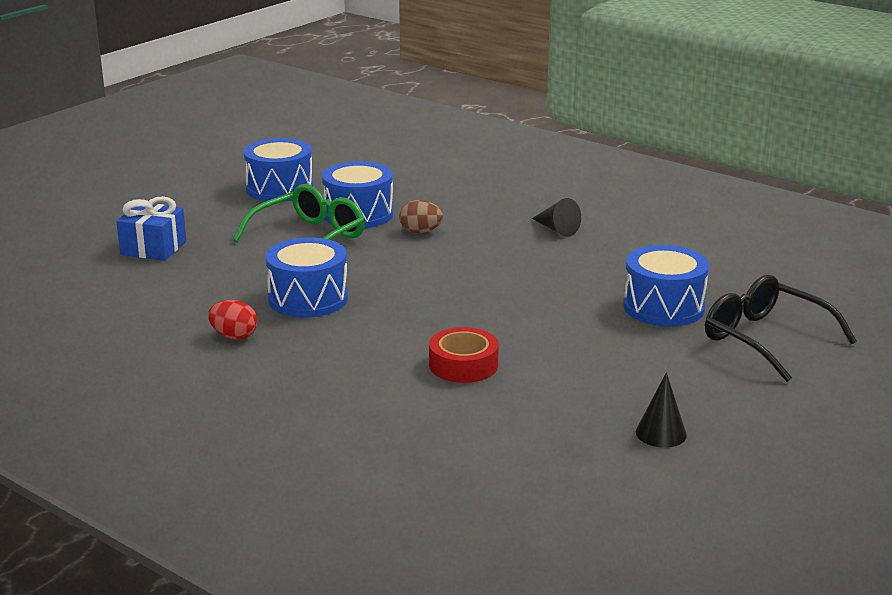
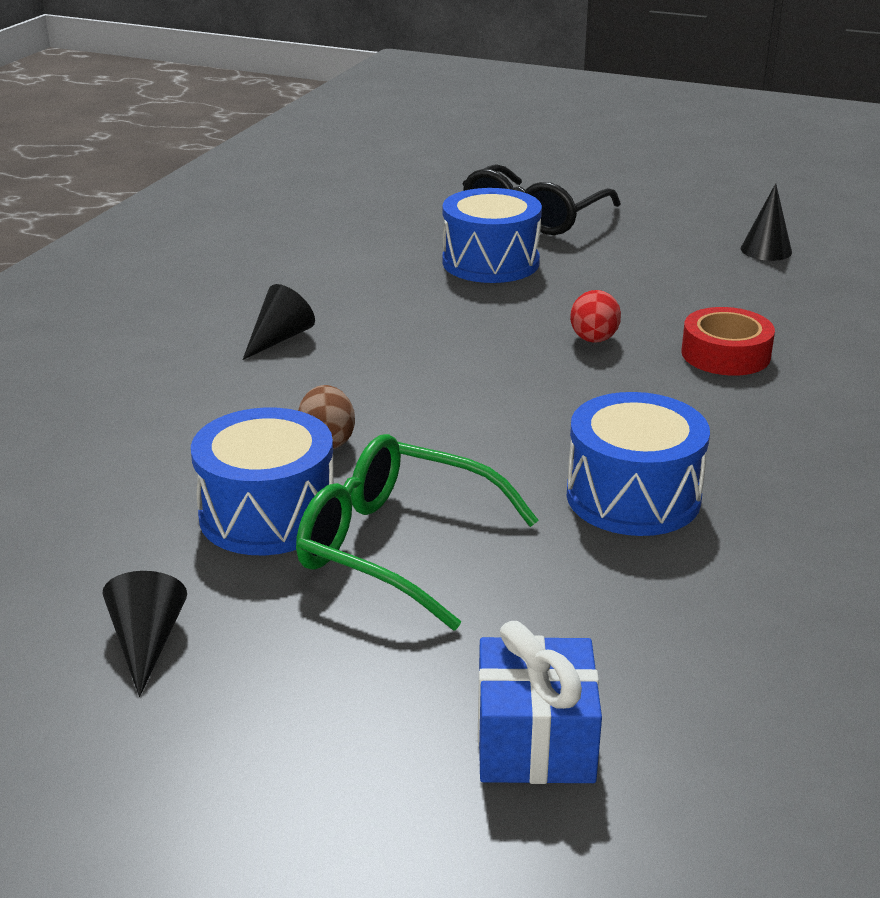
camera: 105 degrees left, 5 degrees up
(234, 336) = (804, 536): red egg -> red egg (593, 340)
(279, 189) = (146, 643): blue drum -> black cone

